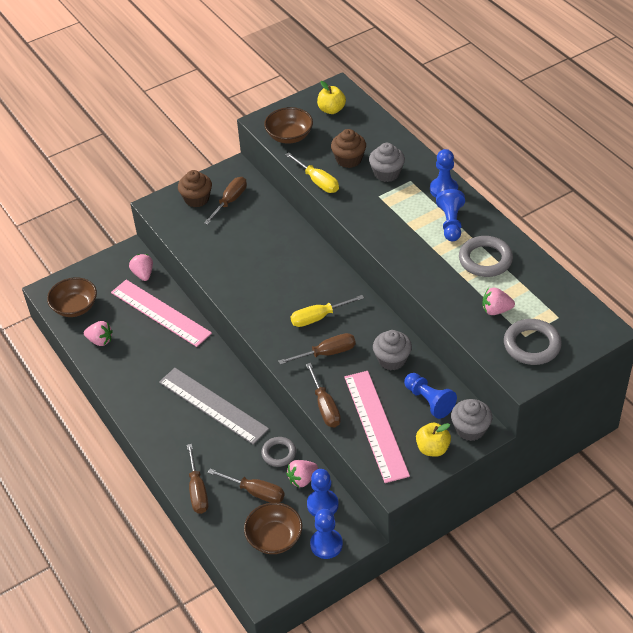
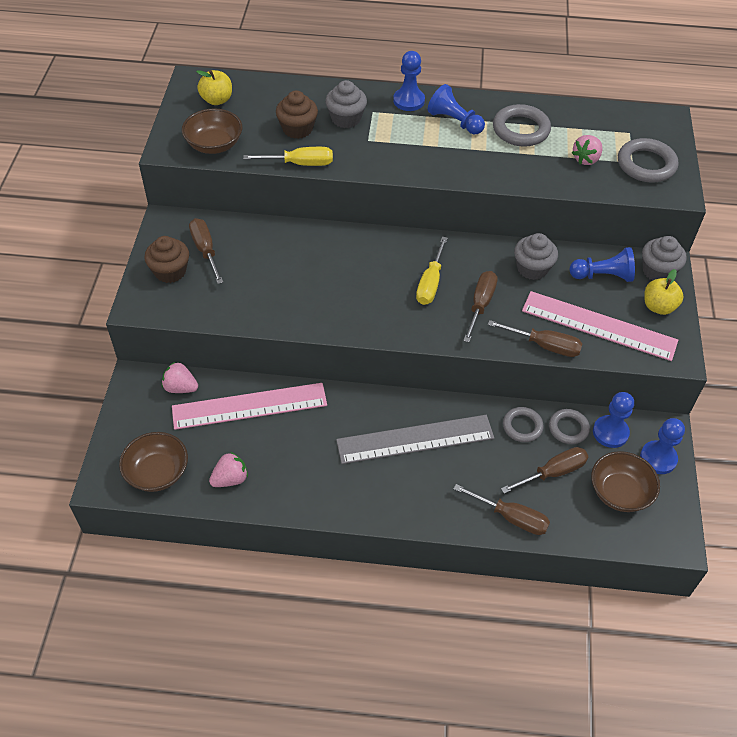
camera: 55 degrees left, 5 degrees up
(302, 479) = (568, 428): pink strawberry -> grey ring

